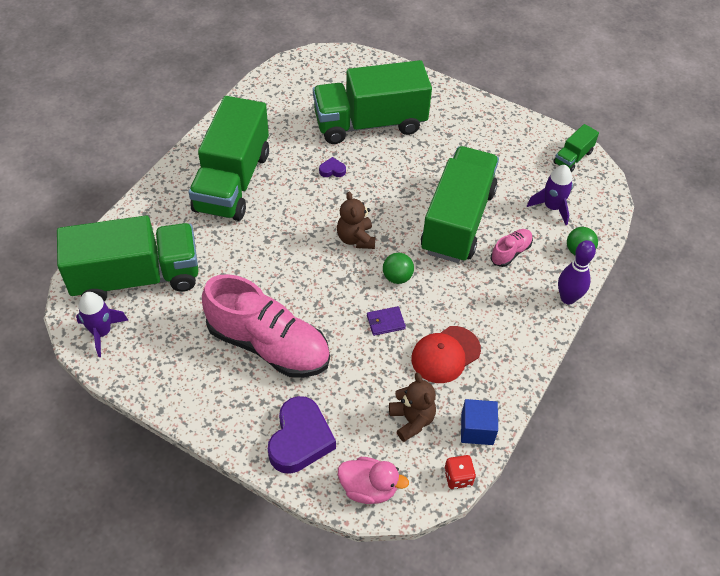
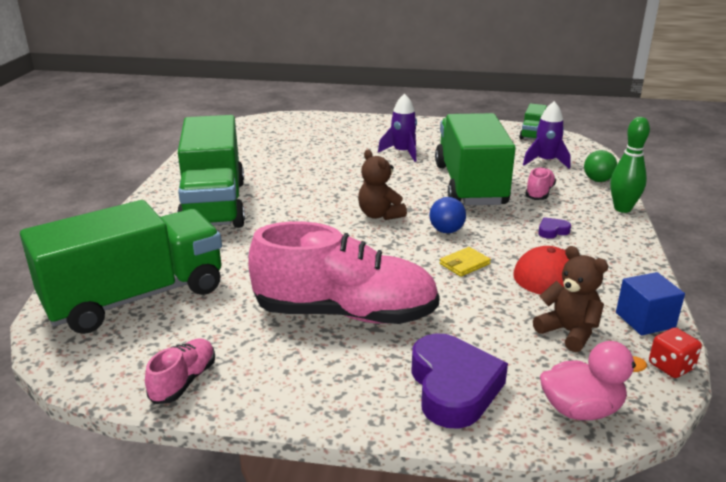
camera: 20 degrees left, 25 degrees down
(102, 332) = (110, 357): purple rocket -> purple rocket (402, 153)
(138, 371) = (183, 381): none -> pink shoe
(332, 170) = (318, 179): purple heart -> purple heart (552, 231)
(370, 123) = (332, 147): green truck -> none
(385, 322) = (464, 264): purple wallet -> yellow wallet
(397, 277) = (446, 231): green ball -> blue ball
(568, 298) = (622, 209): purple bowling pin -> green bowling pin

